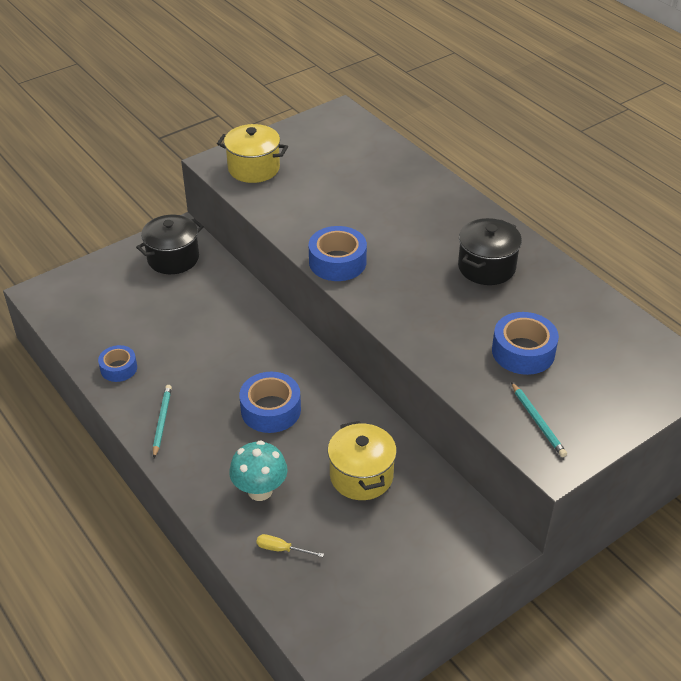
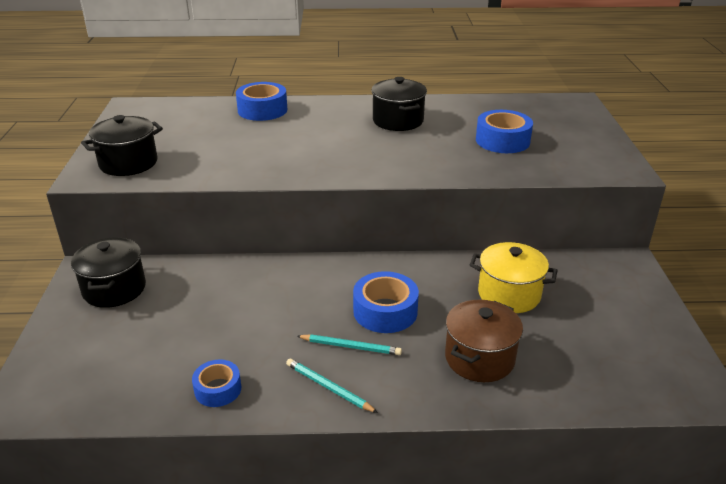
camera: 55 degrees left, 10 degrees down
(254, 168) = (128, 163): yellow pot -> black pot
(260, 490) = (479, 358): turquoise mushroom -> brown pot
(282, 549) = (562, 374): yellow screwdriver -> none
(337, 262) = (310, 171): blue tape -> blue tape (262, 110)
(538, 421) = (579, 161): turquoise pencil -> turquoise pencil (350, 346)

